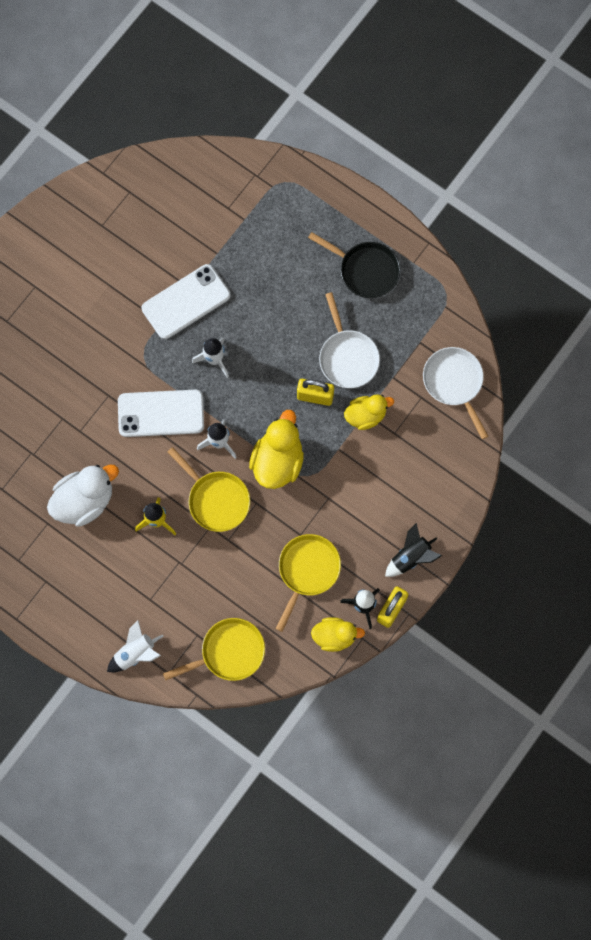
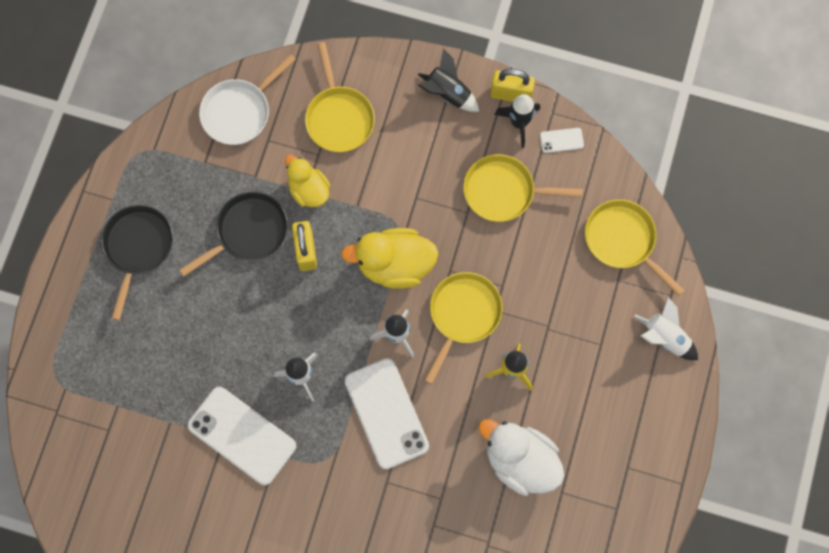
camera: 110 degrees left, 0 degrees up
(335, 636) = (561, 140): yellow duck -> white phone
(347, 357) = (248, 232): white pan -> black pan
(421, 460) = (339, 117): none -> yellow pan

